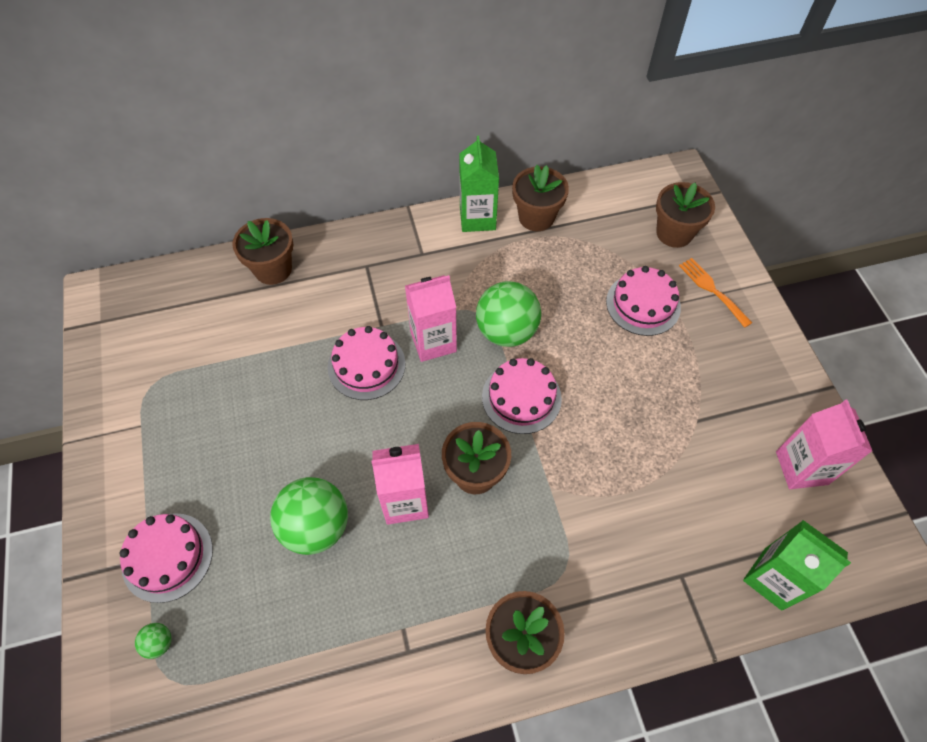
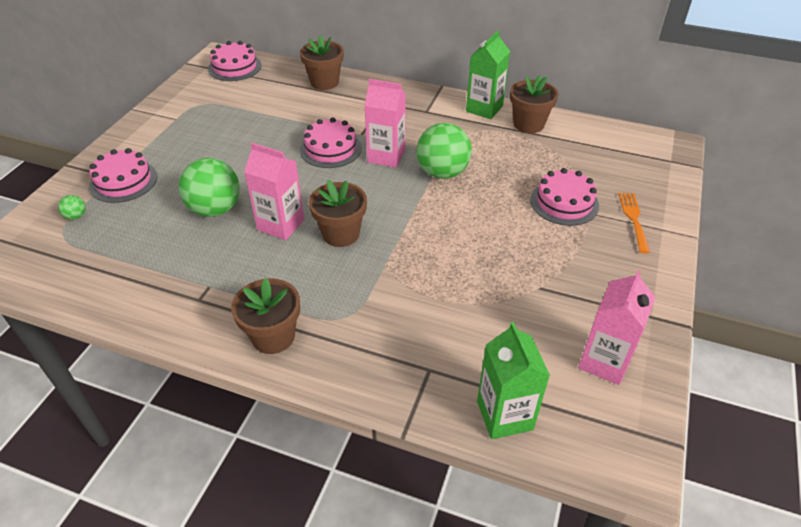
camera: 35 degrees right, 15 degrees down
(521, 397) = (415, 211): pink cake -> pink cake (235, 67)
(674, 233) = (633, 174): brown flower pot -> none

